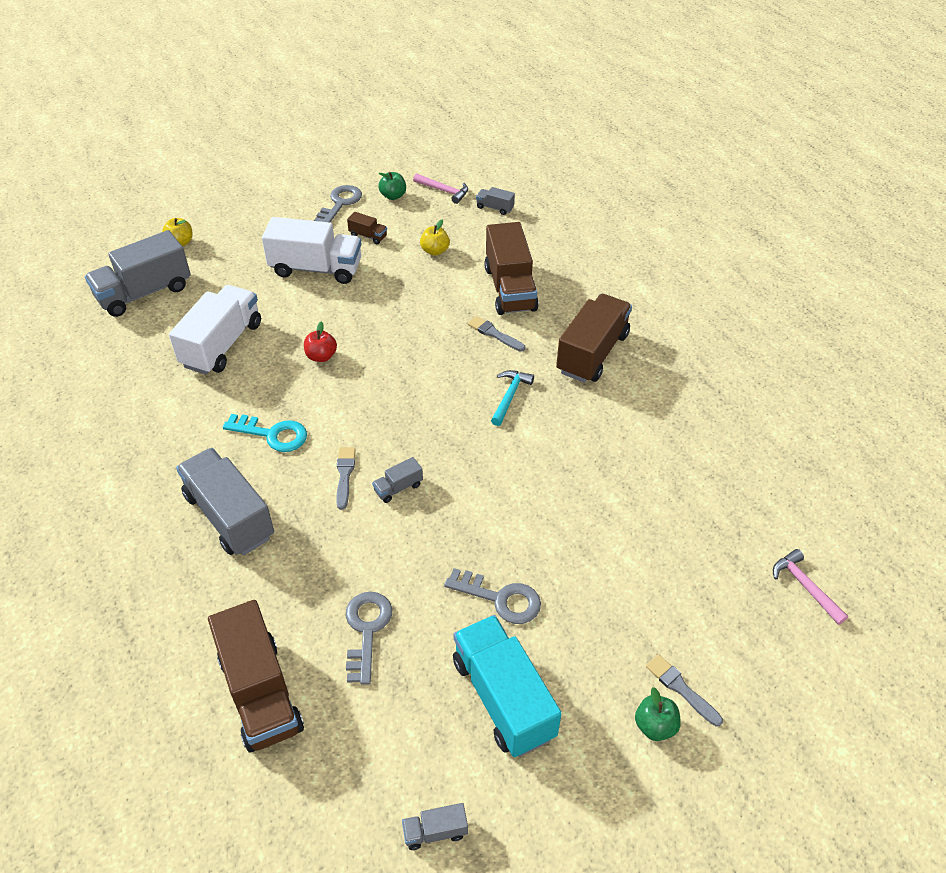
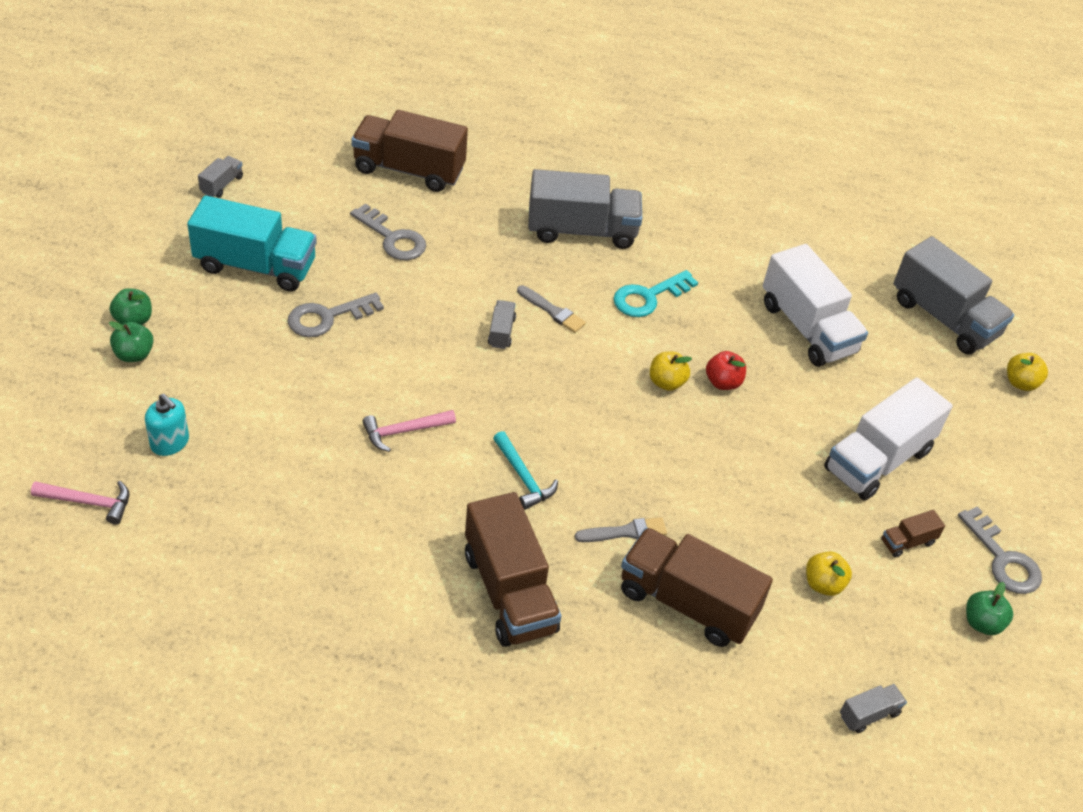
camera: 125 degrees right, 0 degrees up
(144, 292) = (944, 318): grey truck -> grey truck turned 135 degrees clockwise
(351, 380) = (666, 382): none -> yellow apple
(444, 191) = (954, 686): pink hammer -> pink hammer (404, 431)
(681, 688) = (134, 354): grey brush -> green apple
(713, 588) = (170, 443): none -> turquoise soap dispenser

